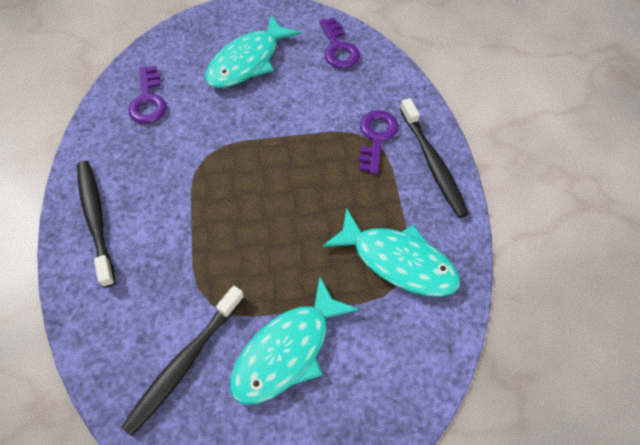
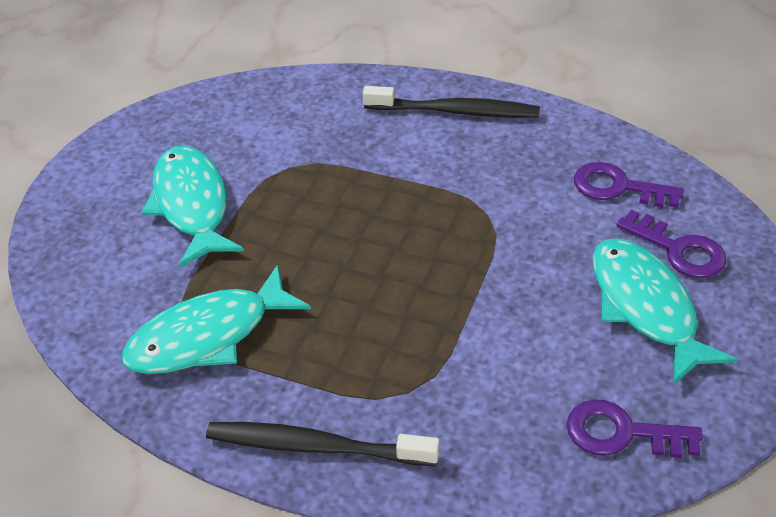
camera: 120 degrees right, 15 degrees down
(184, 363) = (243, 135): black toothbrush -> none
(376, 137) = (407, 400): purple key -> purple key (679, 250)

